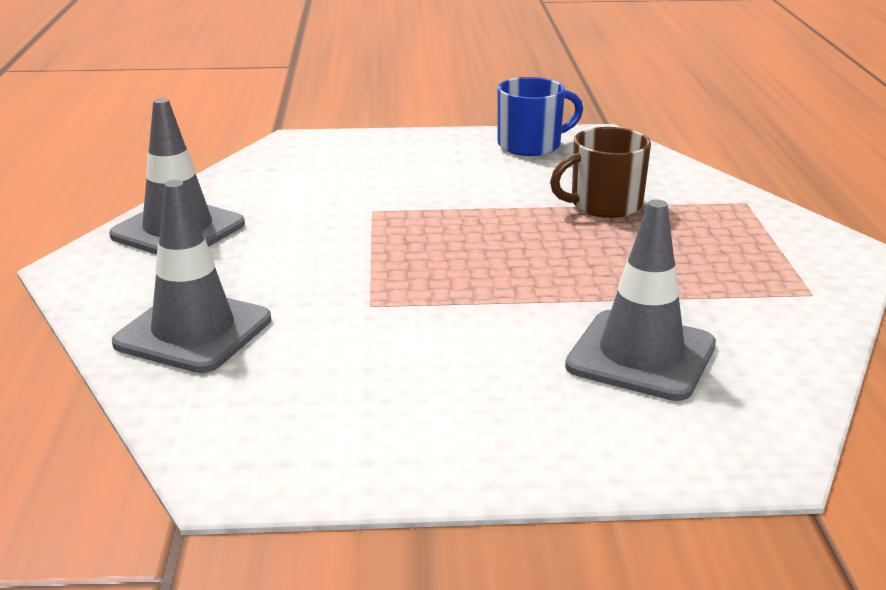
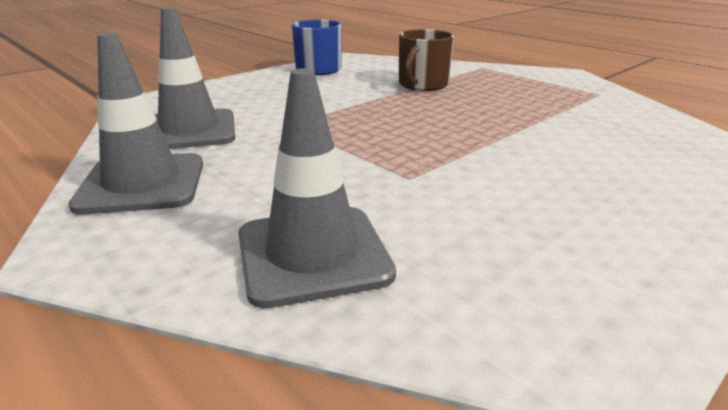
camera: 40 degrees left, 0 degrees up
(641, 356) = (611, 145): grey traffic cone -> grey traffic cone (189, 131)

